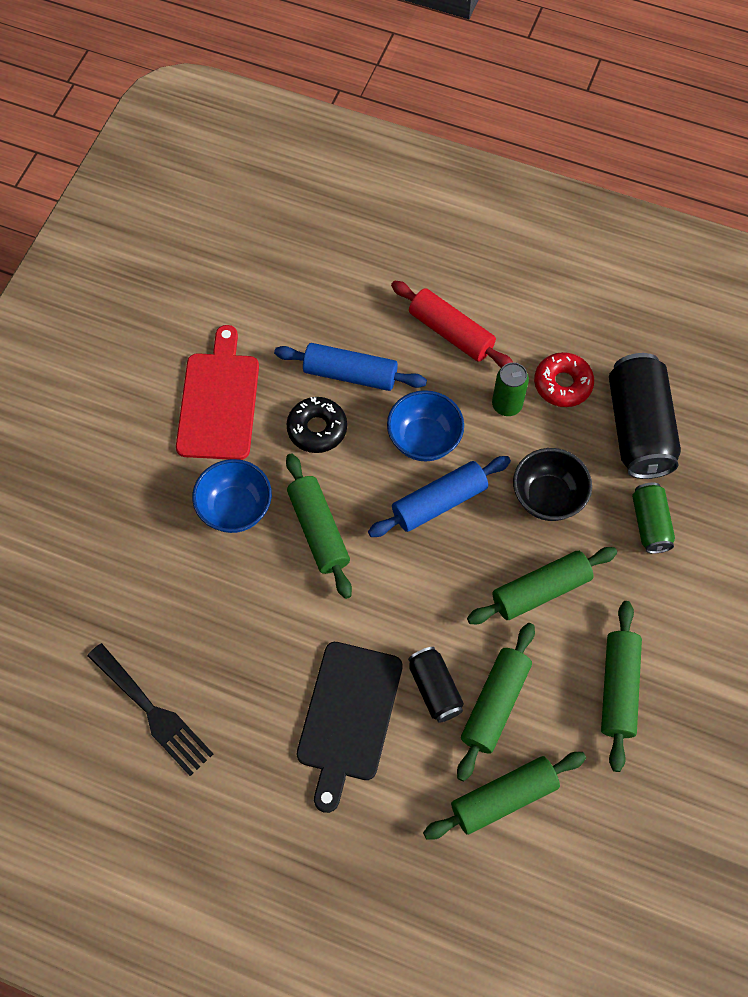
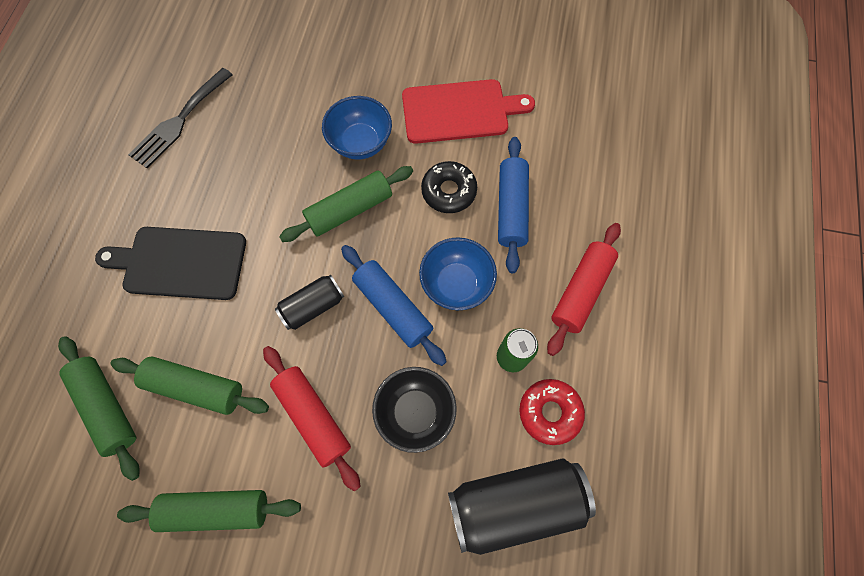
camera: 80 degrees right, 5 degrees up
(435, 689) = (208, 331): black can -> black can (313, 306)
(540, 590) = (313, 417): green rolling pin -> red rolling pin
(650, 524) = (402, 527): green can -> none

